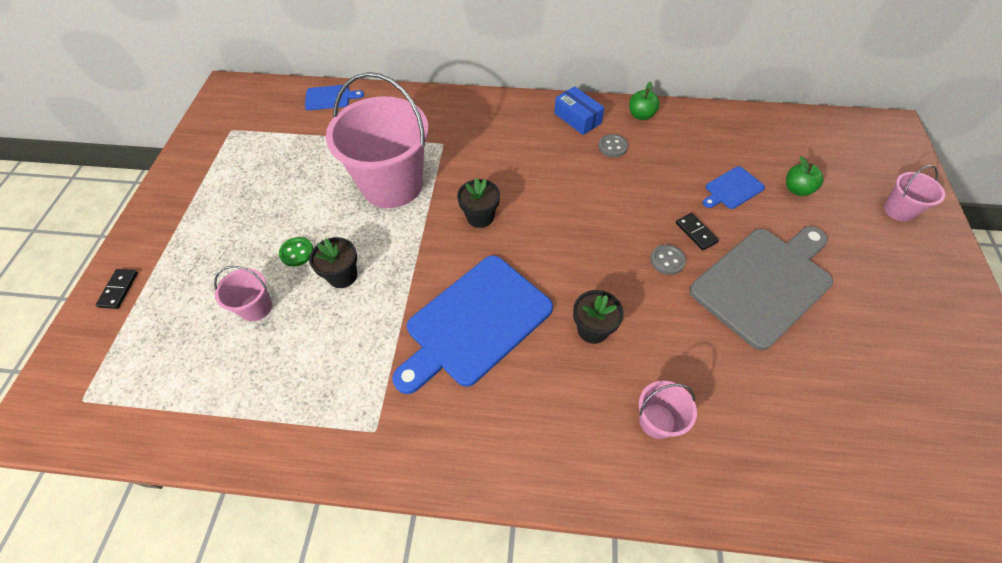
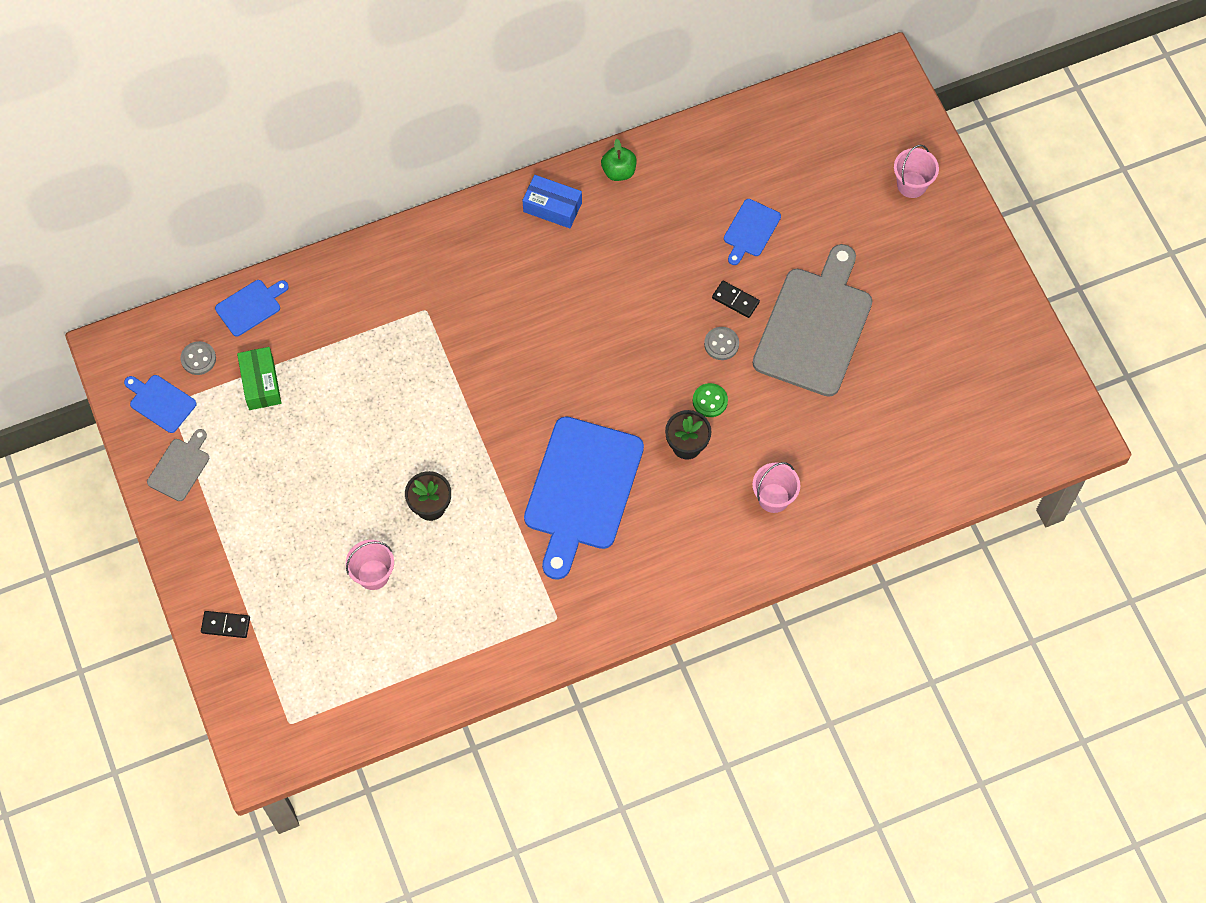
camera: 30 degrees left, 10 degrees up
(119, 290) = (226, 625): black domino -> black domino turned 60 degrees counterclockwise
(198, 168) = (180, 467): none -> grey cutting board
(225, 126) = (160, 402): none -> blue cutting board
(296, 142) = (261, 383): none -> green box
(297, 252) = (368, 505): green button -> green button (710, 401)
(392, 185) = (407, 386): pink bucket -> none
(480, 217) = (521, 381): black flower pot -> none
(612, 147) = (609, 230): grey button -> grey button (198, 359)
(797, 189) = (812, 202): green apple -> none

